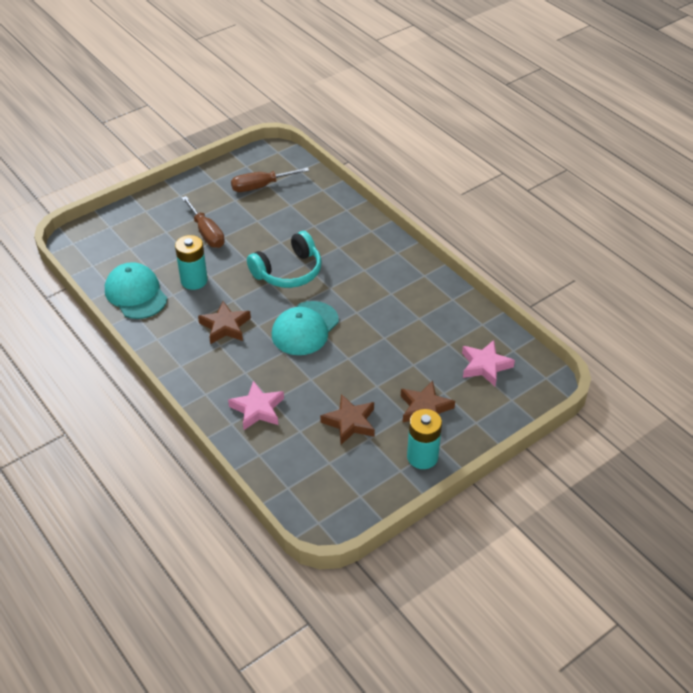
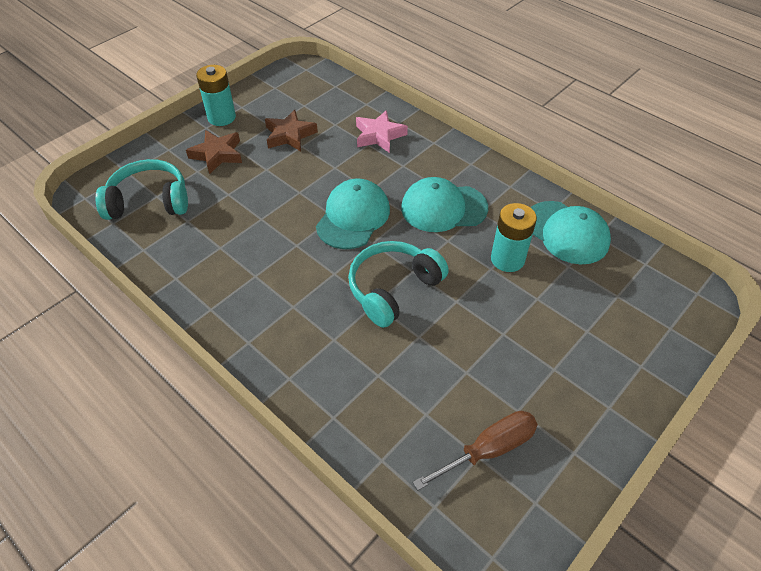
camera: 170 degrees right, 5 degrees up
(206, 233) = (529, 336): brown screwdriver -> none
(225, 326) = (443, 208): brown star -> turquoise cap
(485, 366) = (149, 201): pink star -> turquoise headphones

